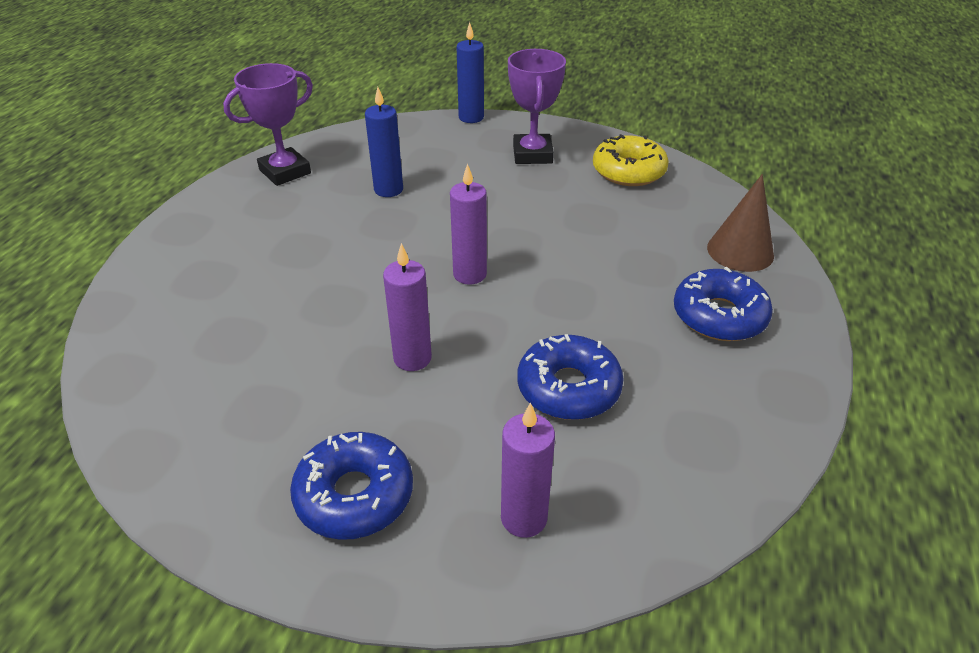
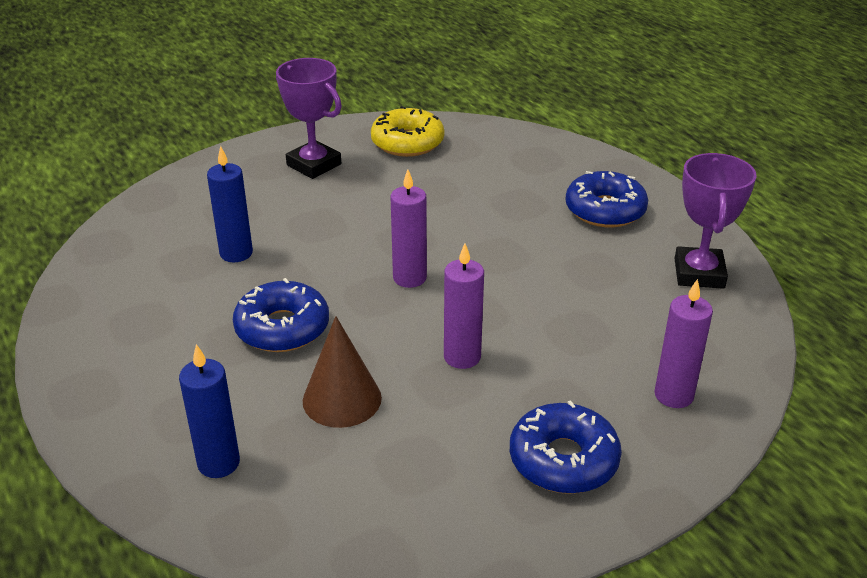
camera: 45 degrees left, 5 degrees down
(285, 172) = (105, 290): purple trophy -> purple trophy (699, 273)
(471, 117) = (210, 159): blue candle -> blue candle (218, 463)
(568, 388) = (587, 308): blue donut -> blue donut (282, 328)
(740, 251) = (559, 162): brown cone -> brown cone (342, 399)

